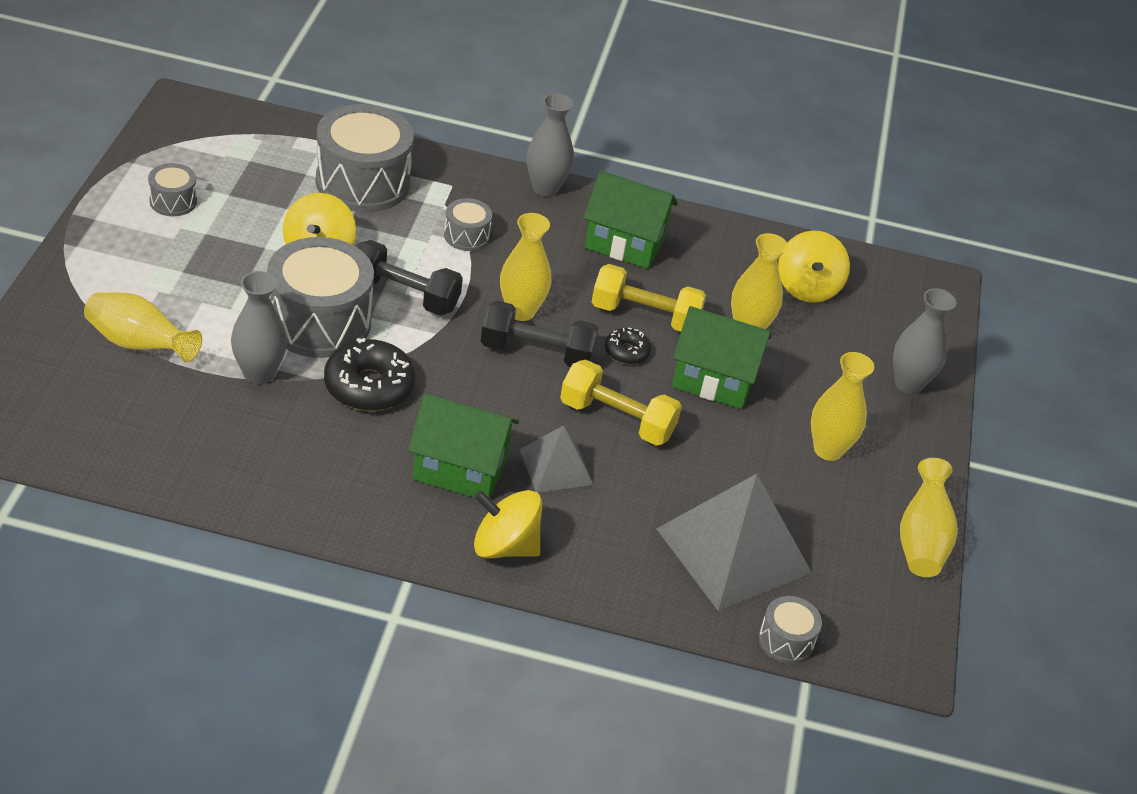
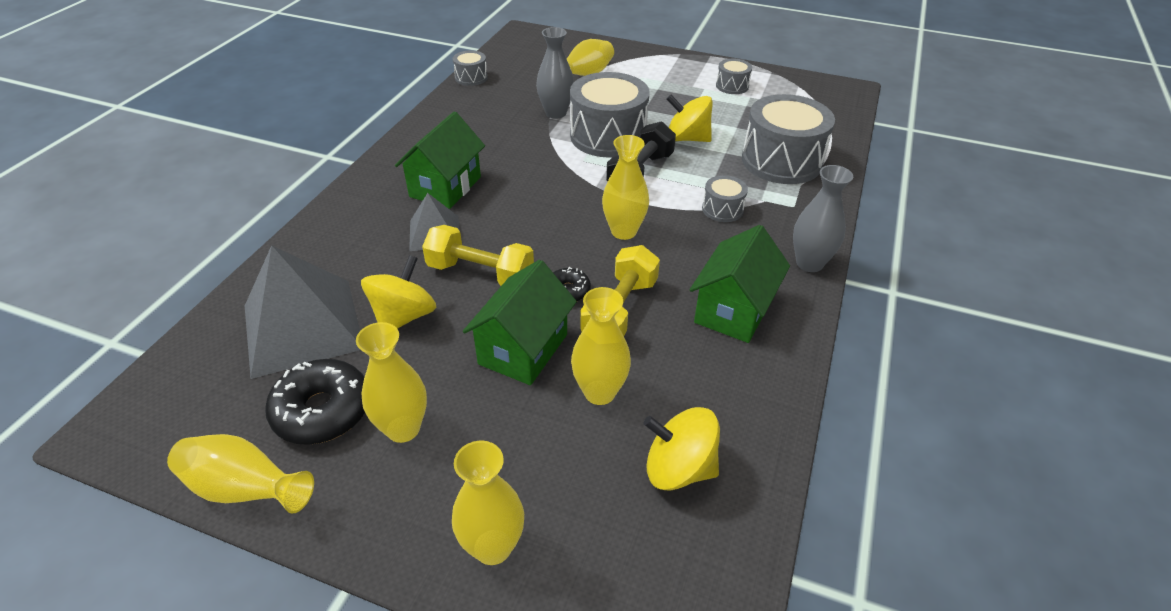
camera: 105 degrees right, 0 degrees up
(369, 386) = (538, 153): black donut -> black donut (322, 411)
(505, 546) = (363, 201): yellow spinning top -> yellow spinning top (404, 316)
(536, 352) = (570, 235): black dumbbell -> none
(616, 419) = (480, 273): yellow dumbbell -> yellow dumbbell turned 75 degrees clockwise
(786, 640) = (188, 344): grey drum -> grey drum (471, 78)
(908, 384) = (493, 547): grey vase -> yellow vase

